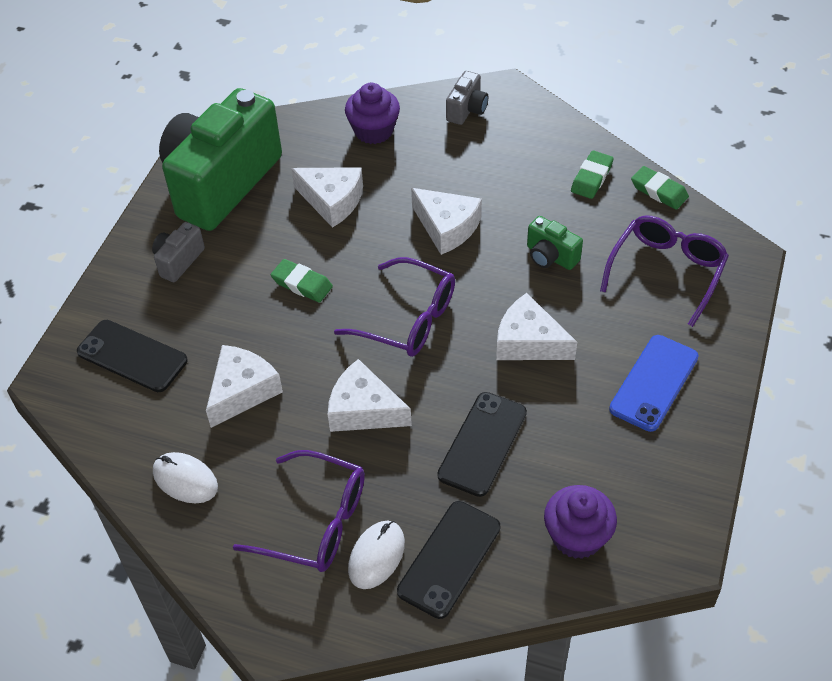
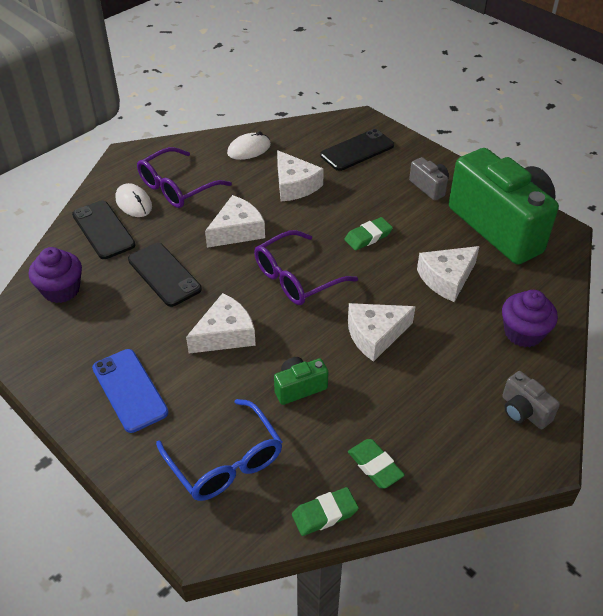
camera: 115 degrees right, 5 degrees down
(666, 271) = (226, 462): purple glasses -> blue glasses

